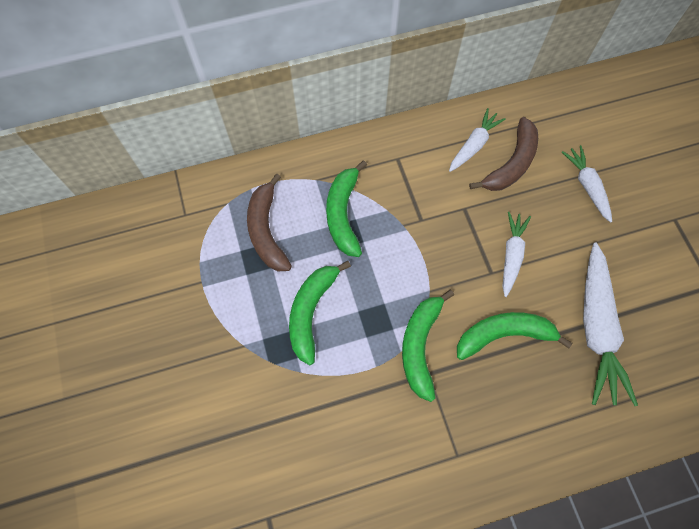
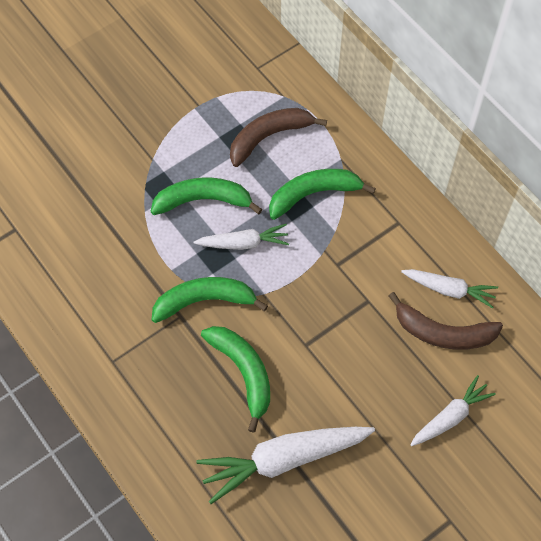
camera: 70 degrees right, 5 degrees down
(511, 255) = (333, 359): white carrot -> white carrot (243, 243)

